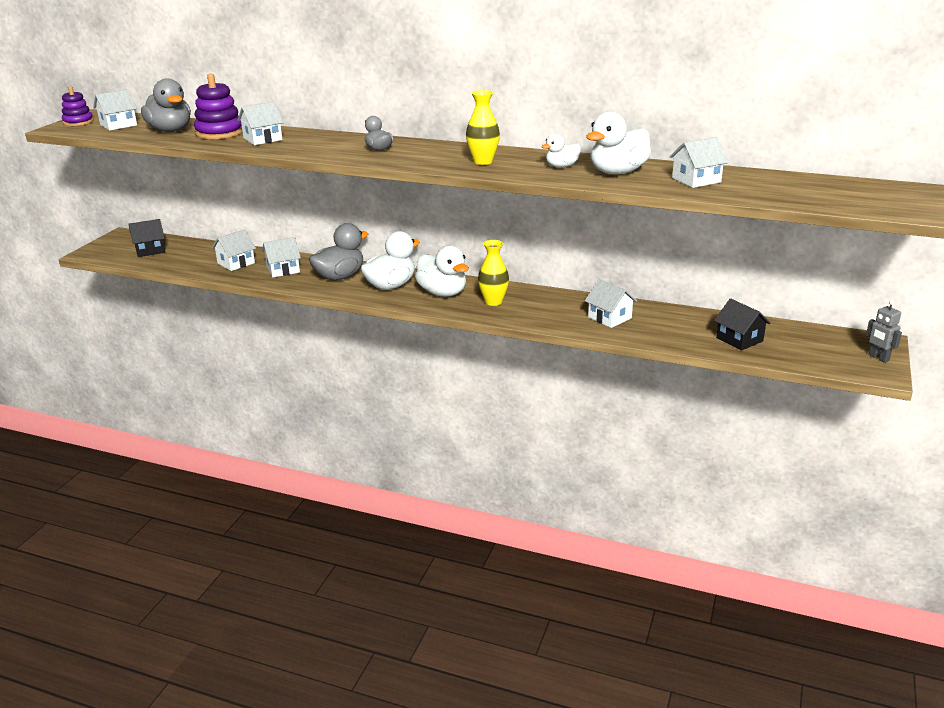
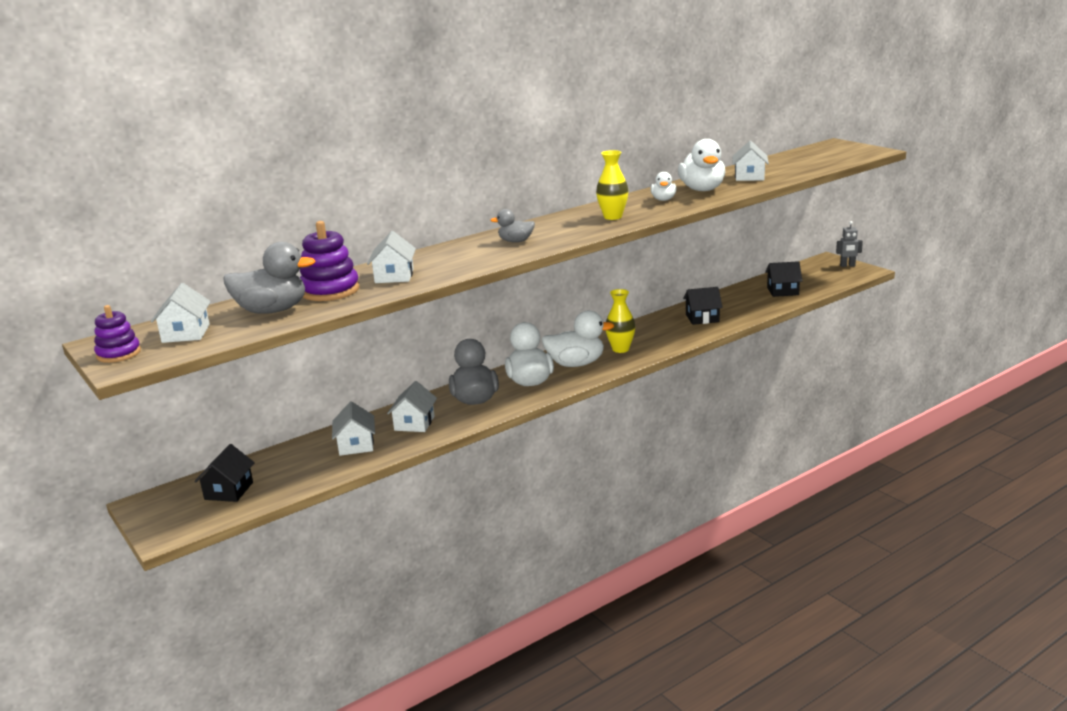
camera: 55 degrees left, 5 degrees down
(609, 318) = (702, 318): white house -> black house

